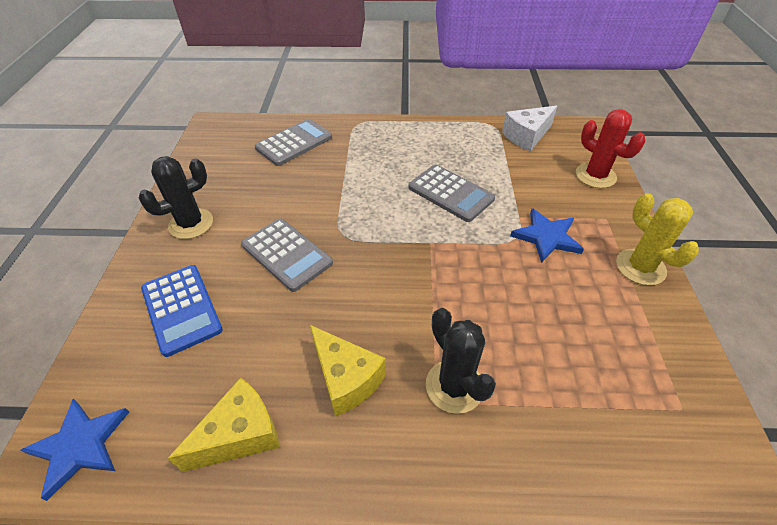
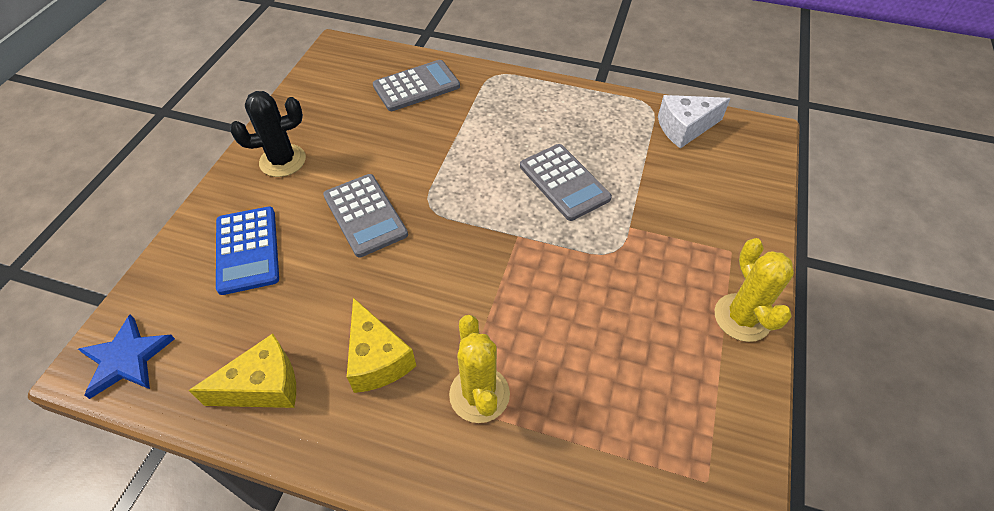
camera: 15 degrees right, 5 degrees up
(454, 386) = (479, 394): black cactus -> yellow cactus
(547, 237) = (650, 258): blue star -> none
(595, 176) = (744, 195): red cactus -> none

